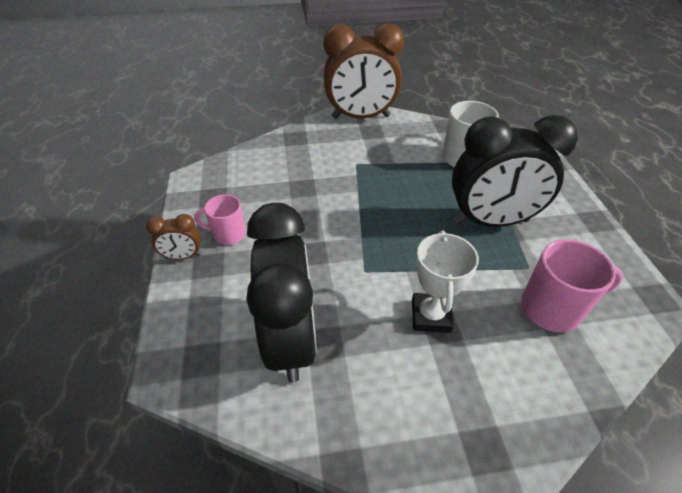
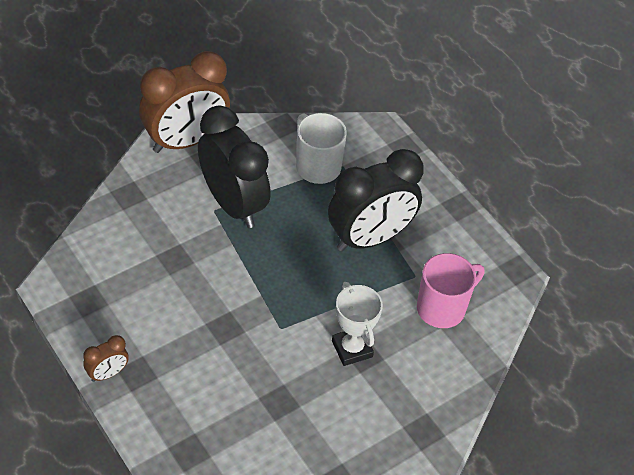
camera: 30 degrees left, 5 degrees up
(228, 234) = (135, 336): pink mug -> none
(291, 339) = (251, 409): black clock -> black clock (233, 204)

